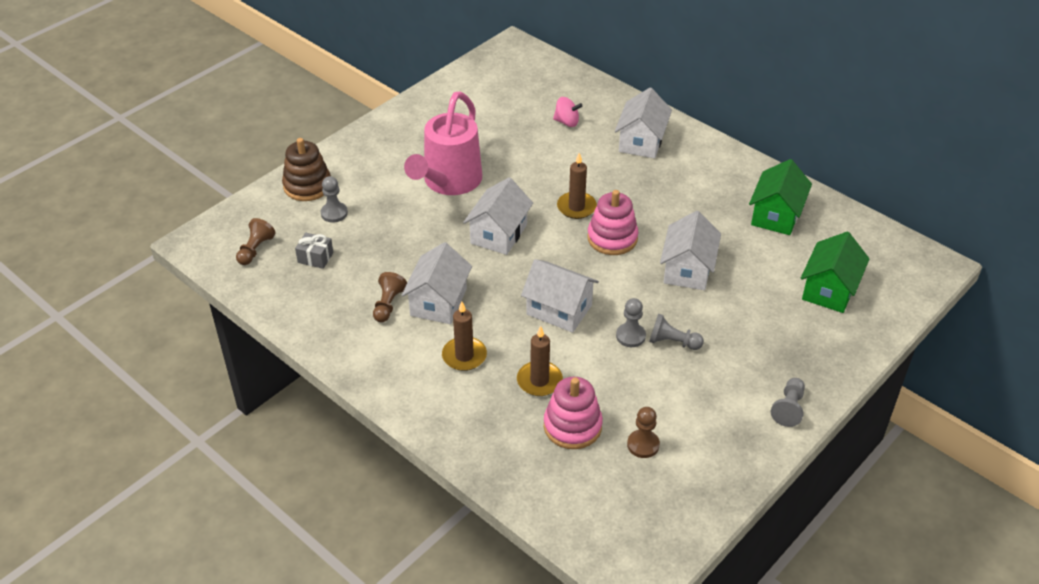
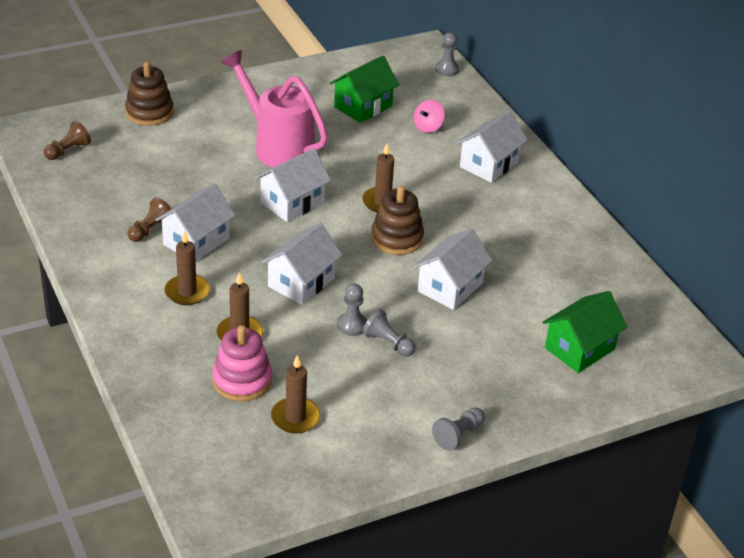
camera: 20 degrees right, 5 degrees down
(315, 257) = (114, 172): grey gift -> none
(334, 213) = (156, 141): grey pawn -> grey pawn (447, 69)
(448, 182) = (278, 146): pink watering can -> pink watering can turned 90 degrees clockwise
(559, 310) = (301, 282): white house -> white house turned 75 degrees clockwise
(567, 122) = (428, 127): pink spinning top -> pink spinning top turned 90 degrees clockwise
(612, 238) = (397, 238): pink stacking toy -> brown stacking toy
(643, 445) = (295, 417): brown pawn -> brown candle
(776, 215) = (576, 268): green house -> green house (363, 106)

